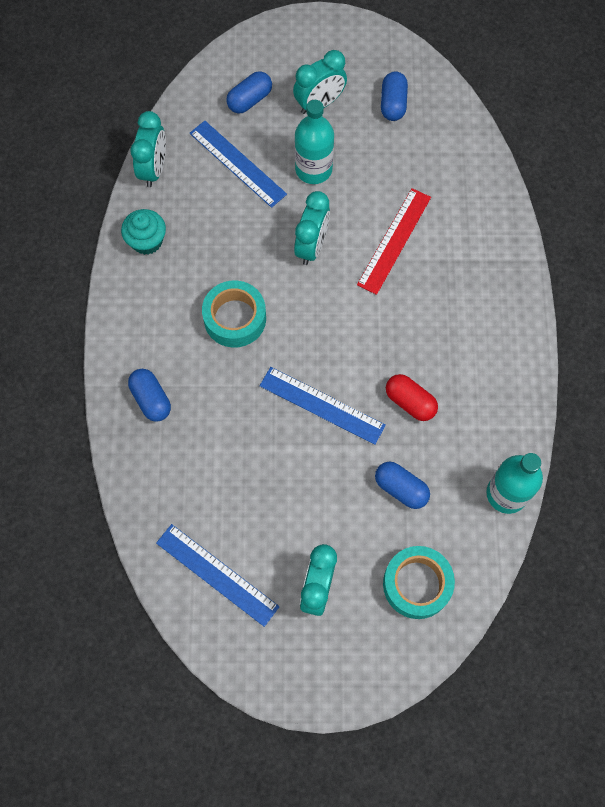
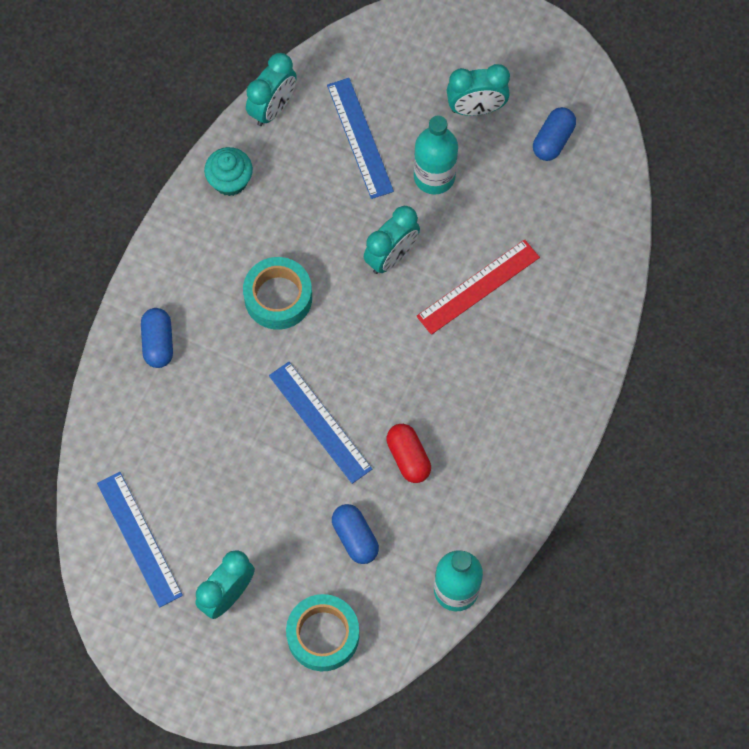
camera: 25 degrees right, 0 degrees up
(250, 100) = (406, 74): blue capsule -> none

